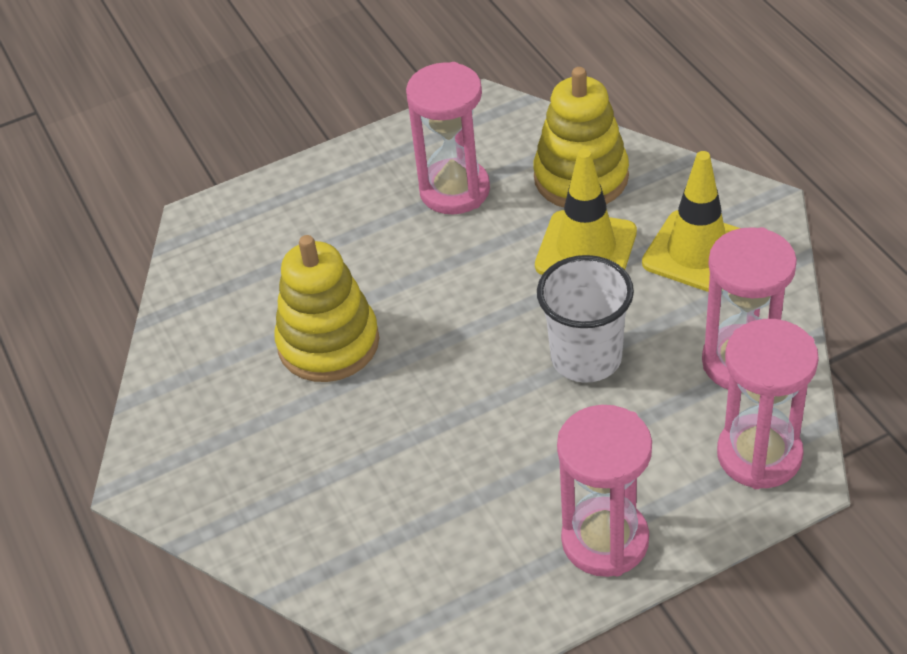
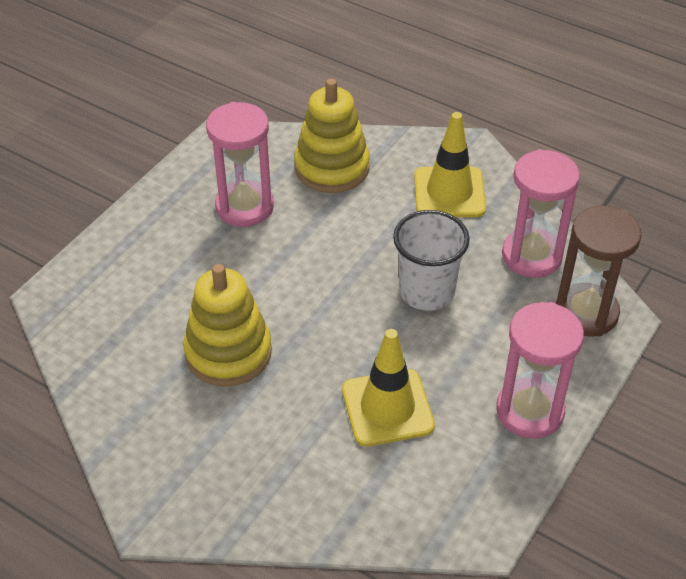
camera: 35 degrees left, 0 degrees up
(586, 249) = (371, 216): yellow traffic cone -> yellow traffic cone (387, 408)
(759, 455) = (586, 313): pink hourglass -> brown hourglass

